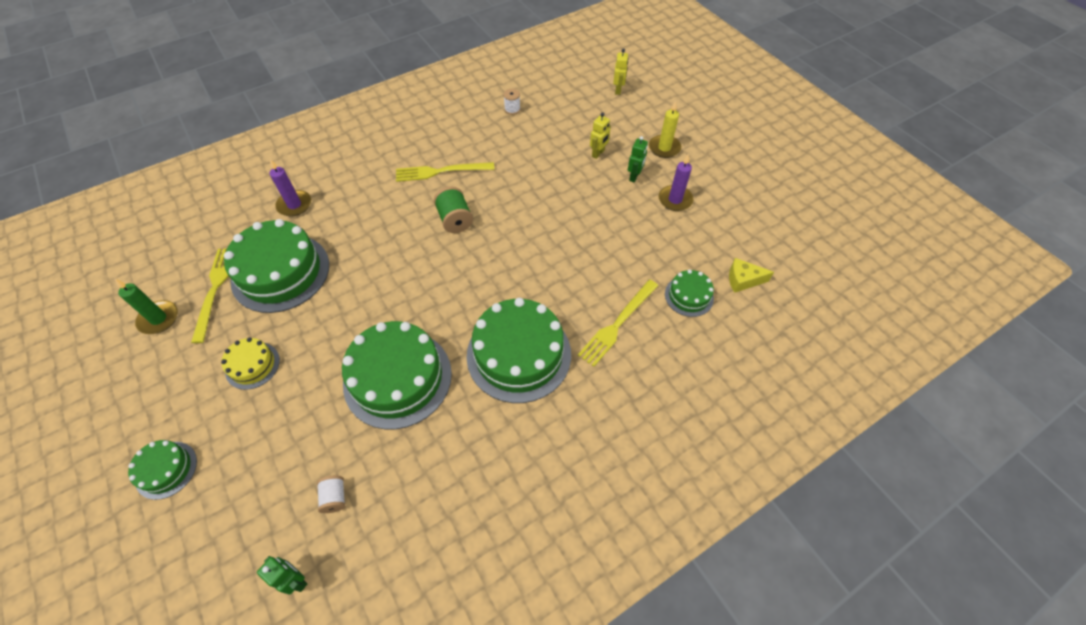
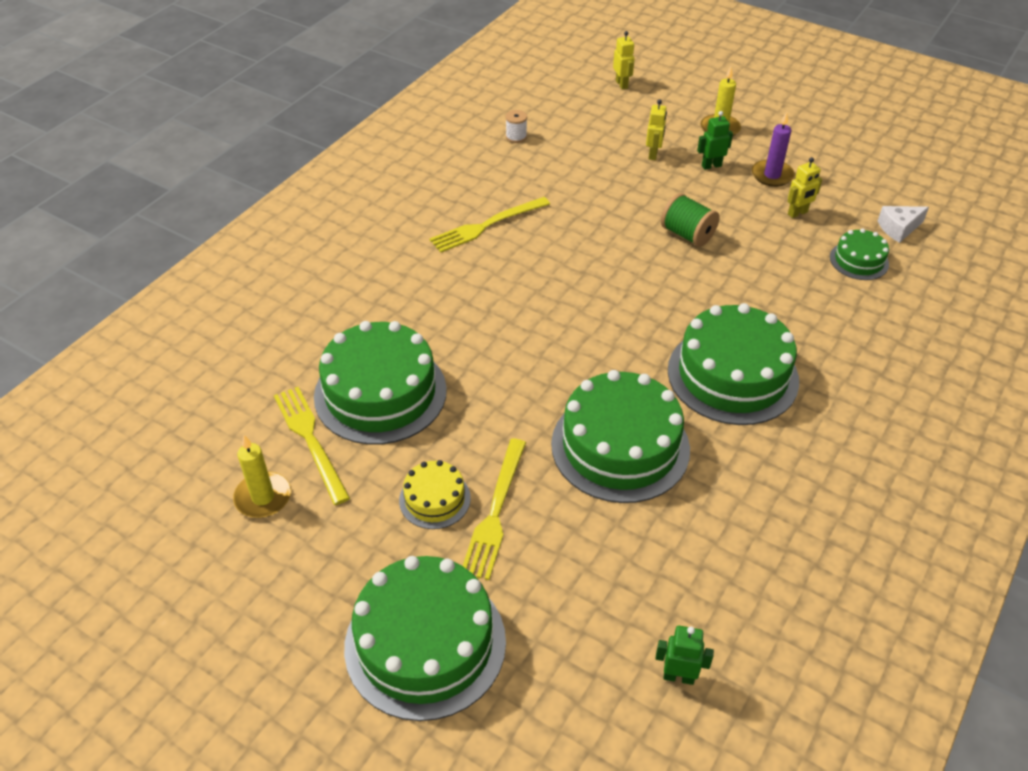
camera: 25 degrees left, 10 degrees down
(159, 319) = (263, 497): green candle -> yellow candle
(166, 470) = (425, 643): green cake -> green cake, size x2.02
(294, 205) = (331, 317): purple candle -> none
(335, 497) = (651, 584): white spool -> none
(455, 220) = (547, 269): green spool -> green spool (687, 234)
(617, 324) = (810, 310): yellow fork -> yellow fork (495, 512)
(634, 177) = (711, 166): green robot -> green robot turned 105 degrees counterclockwise
(671, 238) = (797, 213): none -> yellow robot
(743, 280) = (898, 228): yellow cheese -> white cheese

